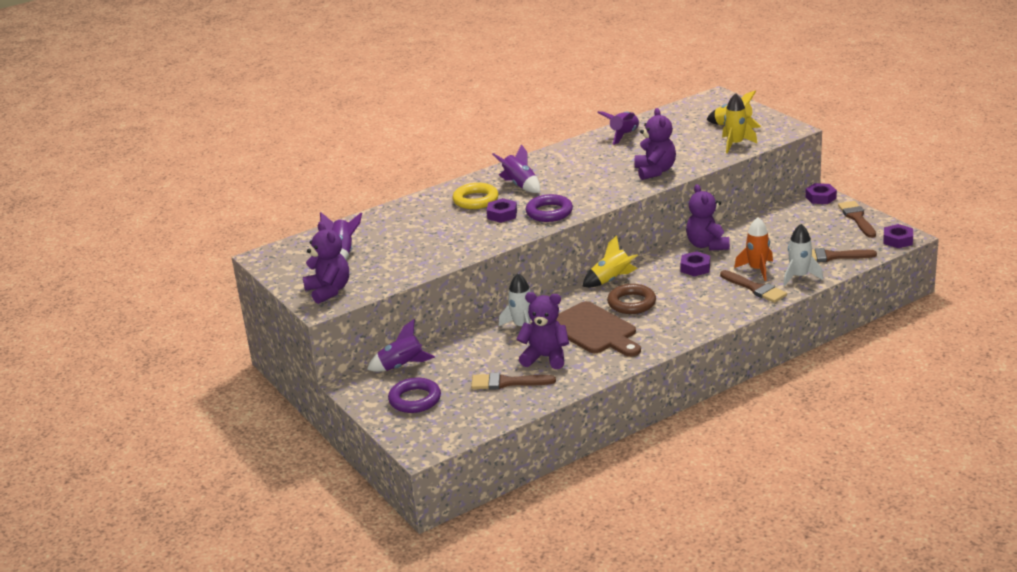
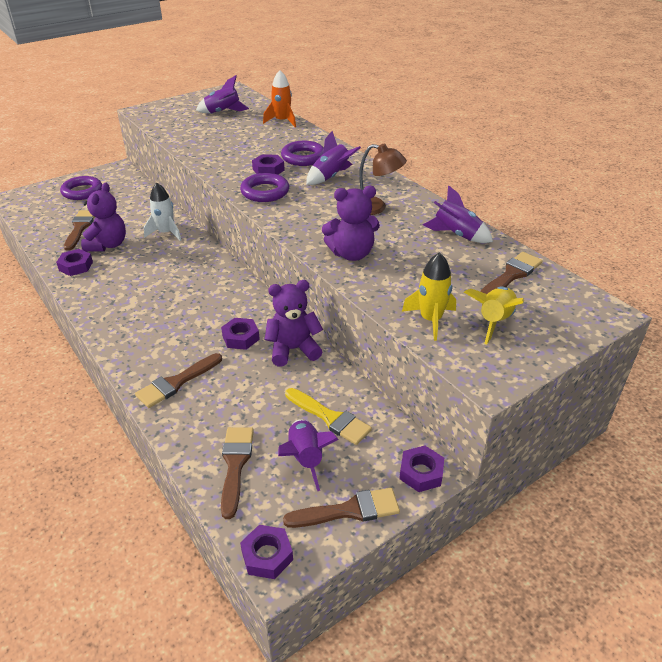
camera: 85 degrees right, 10 degrees up
(329, 291) = (164, 111): purple teddy bear -> none
(402, 366) = (132, 184): purple rocket -> purple rocket (305, 458)
(475, 200) = (303, 157): yellow ring -> purple ring
(580, 165) = (375, 207): none -> brown lamp
(587, 369) = (76, 266): none -> purple nut
(594, 330) = (140, 270): brown cutting board -> none
(611, 280) = (232, 280): yellow rocket -> none
(631, 303) = (181, 292): brown ring -> none
(678, 119) = (511, 275): none -> brown brush
(757, 269) = (222, 387): orange rocket -> orange rocket (282, 121)
(780, 227) = (330, 418): none -> yellow brush
(799, 277) = (191, 425): white rocket -> none

